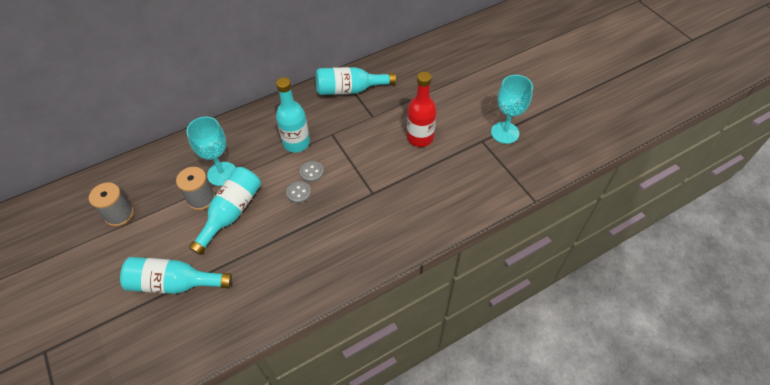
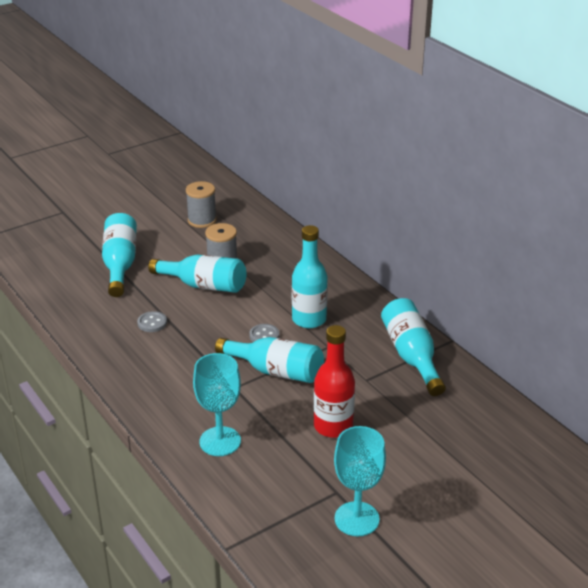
camera: 85 degrees right, 20 degrees down
(222, 174) = (257, 272): turquoise goblet -> turquoise goblet (220, 441)
(299, 193) = (232, 329): grey button -> grey button (152, 323)
(357, 167) = (275, 372): none -> turquoise bottle

